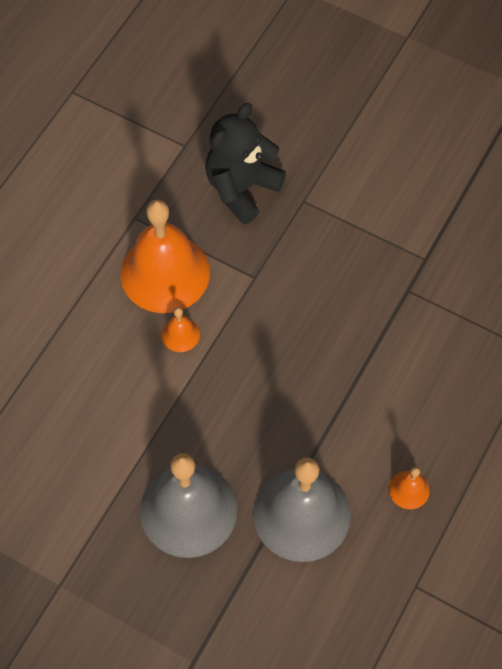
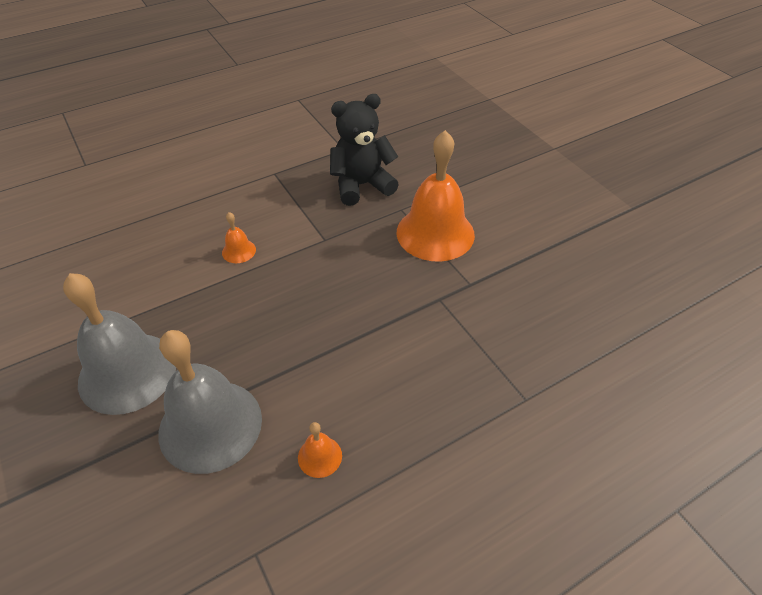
camera: 30 degrees right, 15 degrees down
(165, 273) = (264, 210): orange bell -> orange bell (435, 233)

